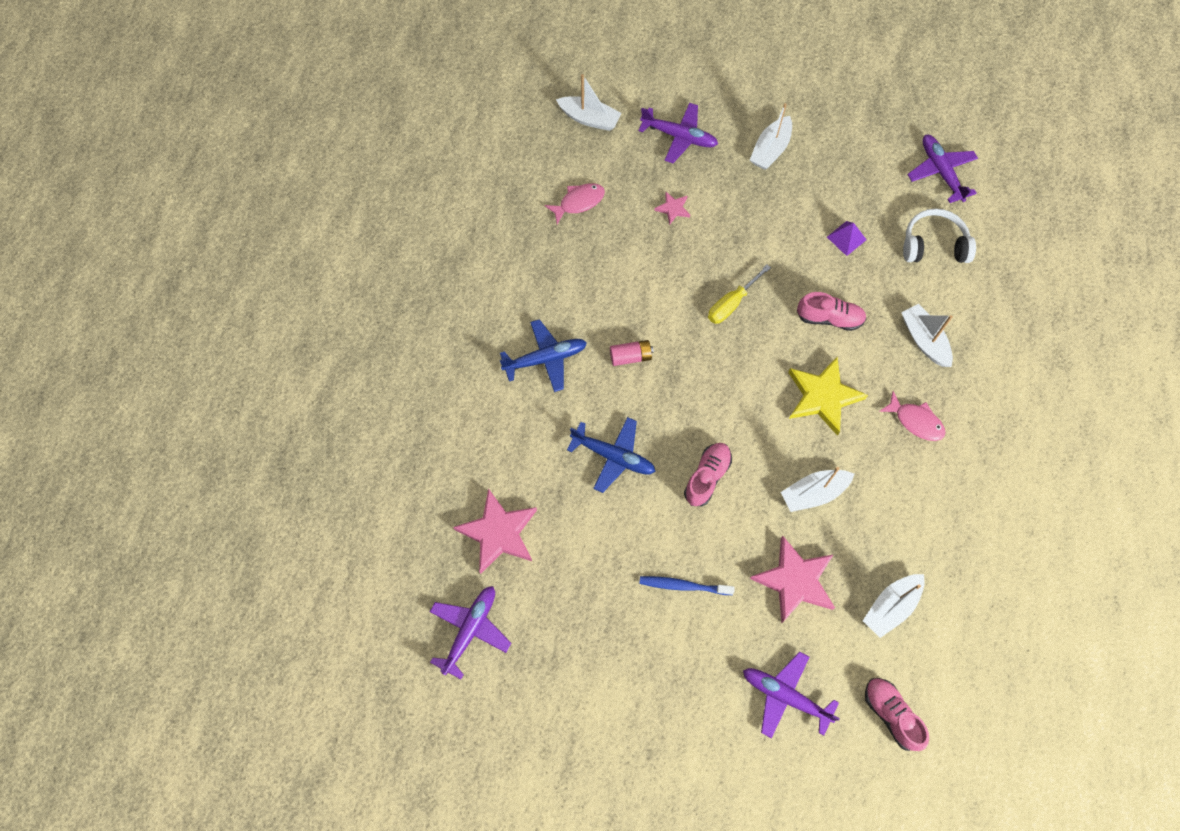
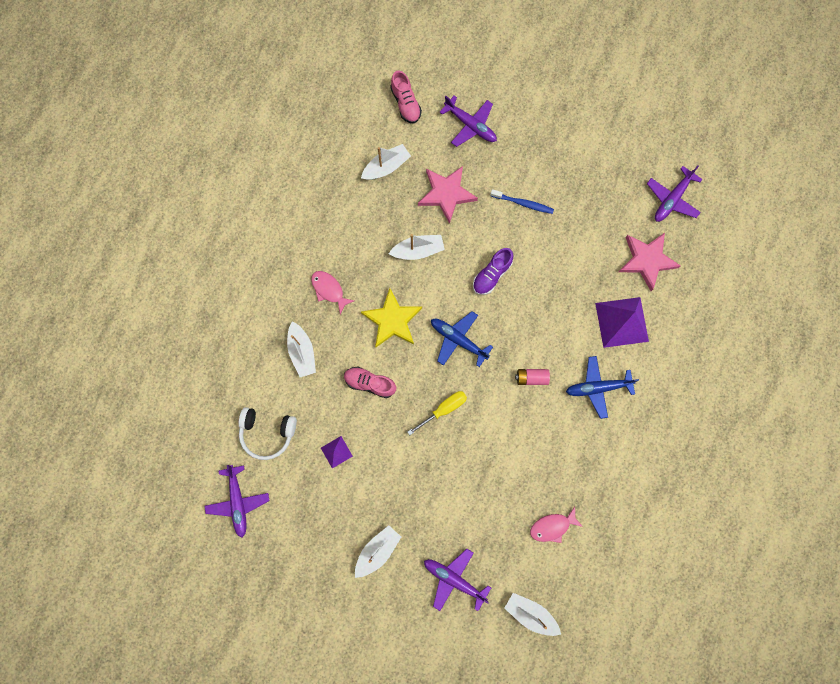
camera: 170 degrees left, 10 degrees up
(524, 444) = (622, 322): none -> purple pyramid
(613, 456) = (557, 302): blue plane -> blue plane (458, 340)
(673, 209) = (473, 506): pink star -> none
(707, 477) = (492, 275): pink shoe -> purple shoe

